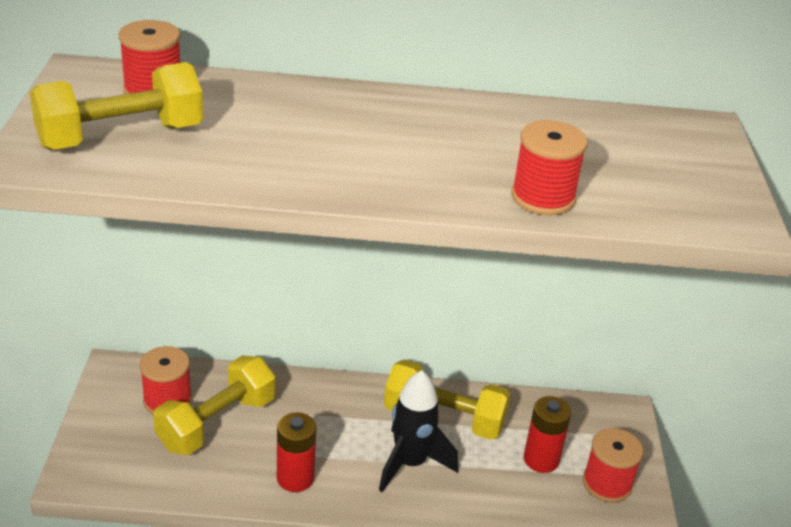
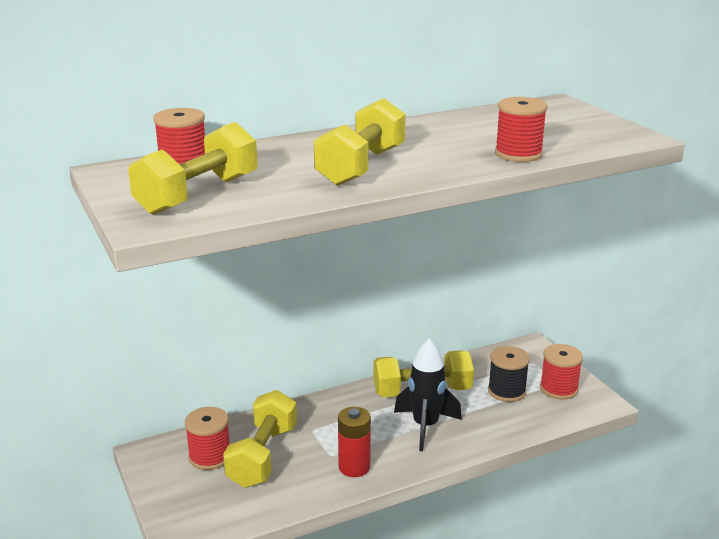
camera: 25 degrees left, 10 degrees down
(334, 154) = (361, 167): none -> yellow dumbbell
(541, 459) = (506, 391): red battery -> black spool

